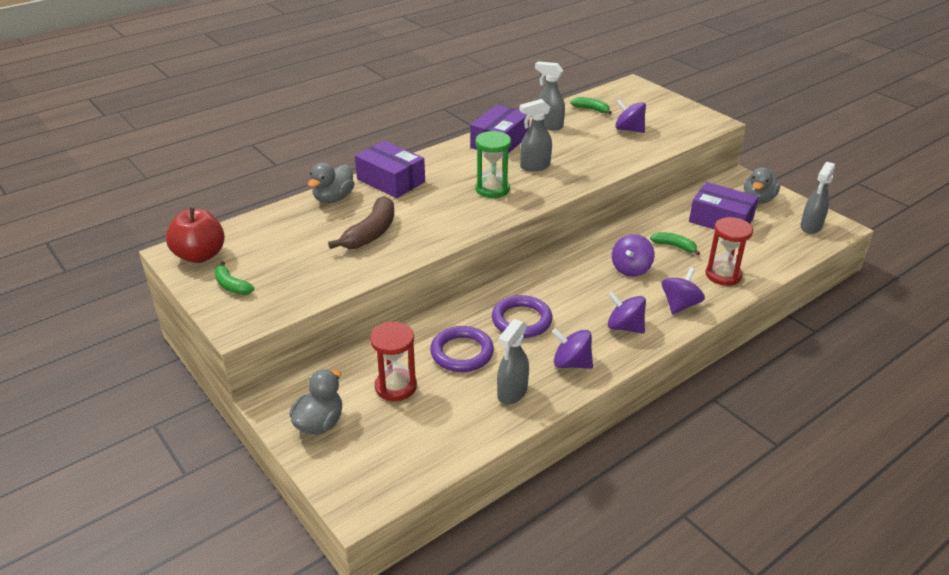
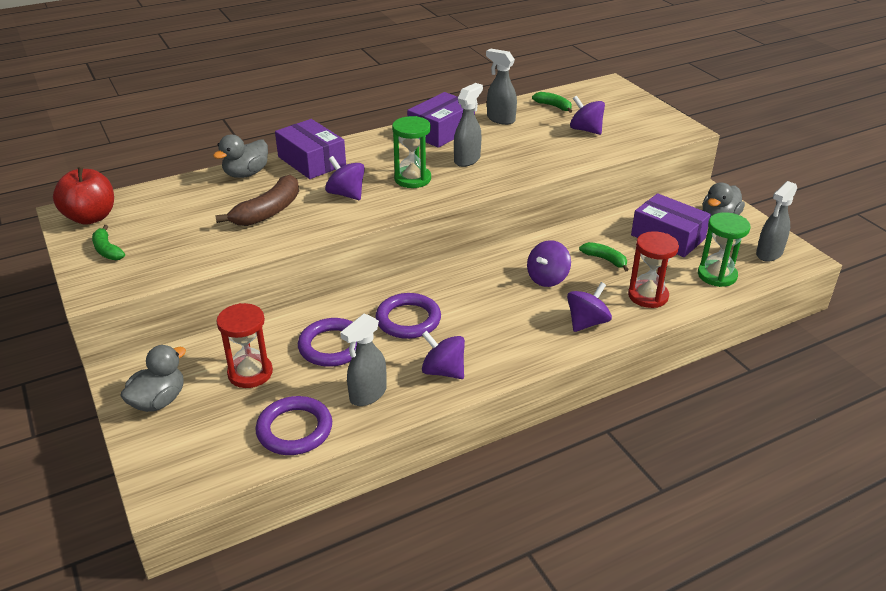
camera: 10 degrees right, 0 degrees up
(458, 433) = (294, 429): none -> purple ring
(534, 166) = (467, 159): grey spray bottle -> grey spray bottle turned 135 degrees clockwise
(625, 327) = (516, 339): purple spinning top -> purple spinning top (346, 194)
(774, 250) = (717, 275): none -> green hourglass

